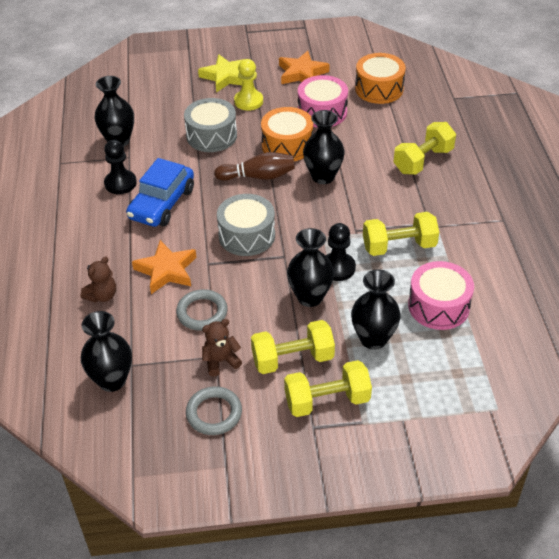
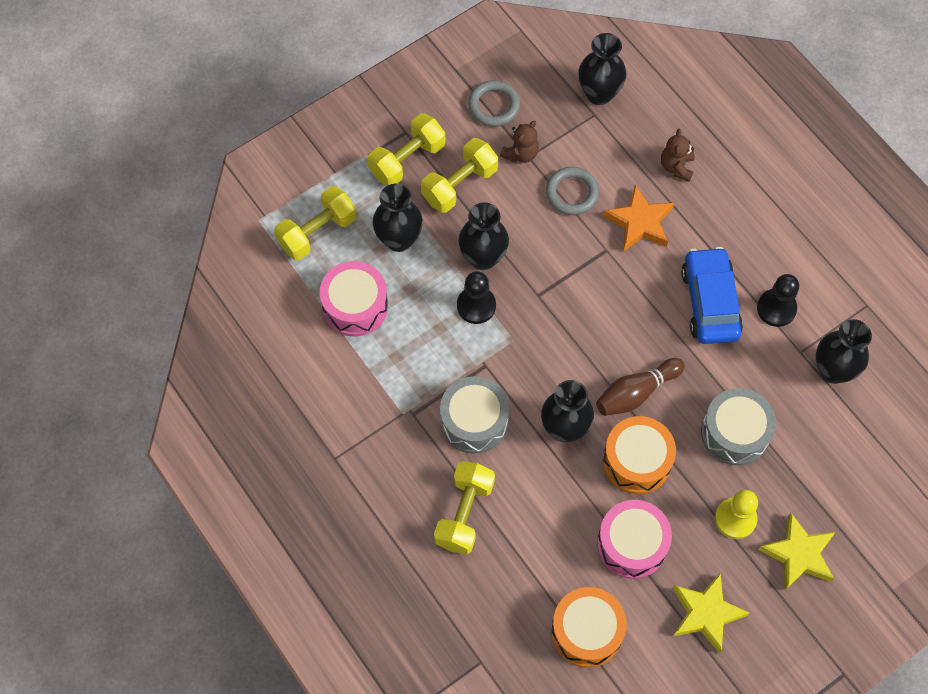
camera: 150 degrees right, 20 degrees up
(247, 235) = (592, 303): grey drum -> grey drum (474, 421)
(302, 73) = (706, 614): orange star -> yellow star
(399, 246) = (429, 364): yellow dumbbell -> yellow dumbbell (317, 232)

